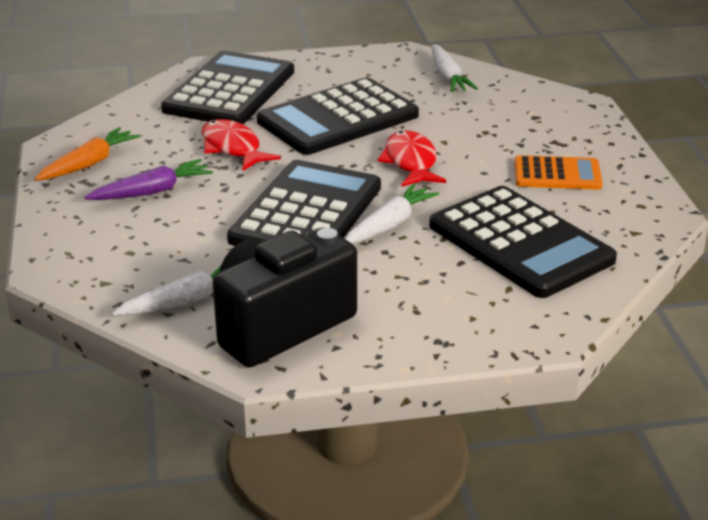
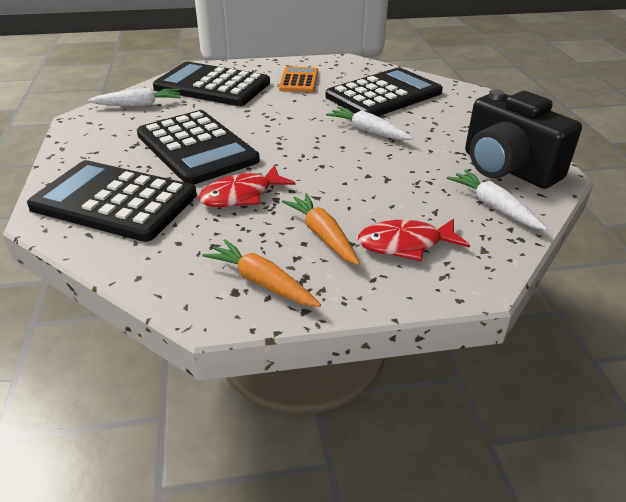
camera: 90 degrees left, 5 degrees up
(151, 191) = (322, 235): purple carrot -> orange carrot
(307, 213) = (355, 160): black calculator -> black calculator (212, 86)
(410, 162) = (278, 122): red fish -> red fish (405, 244)

